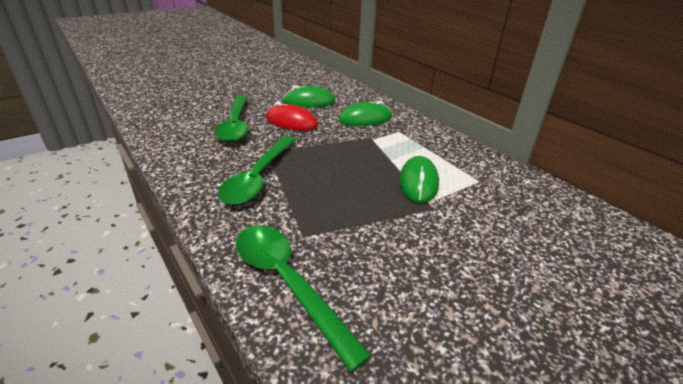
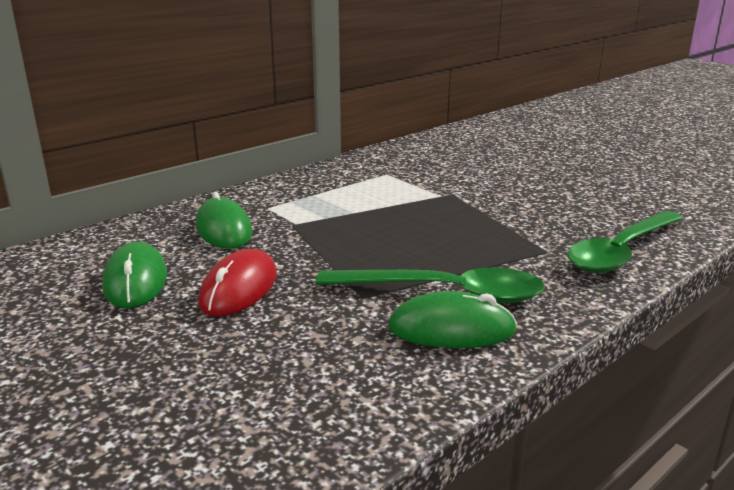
camera: 95 degrees left, 10 degrees down
(235, 125) = (256, 347): green spoon -> none
(418, 182) = (405, 199): green mouse -> green mouse (451, 329)

